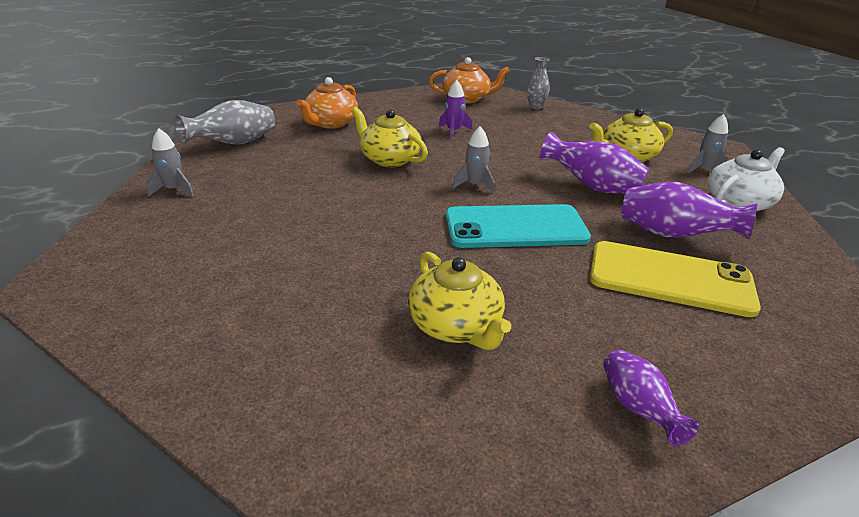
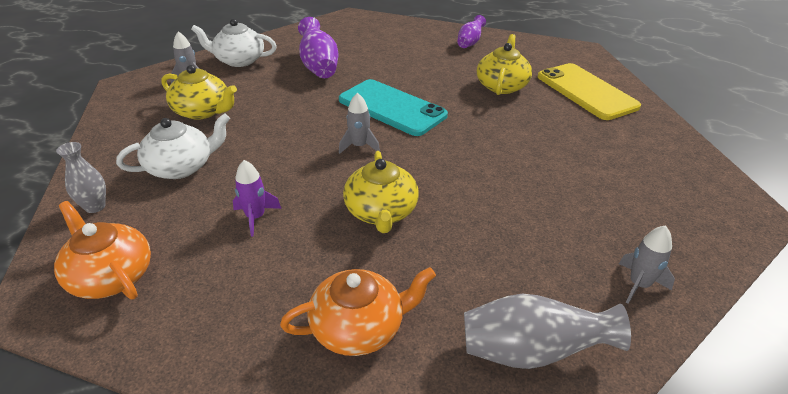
camera: 135 degrees left, 5 degrees up
(546, 131) = (181, 167): none -> white teapot
(592, 186) = (286, 106): purple vase -> none
(670, 279) = (369, 57): yellow phone -> yellow phone (586, 91)

